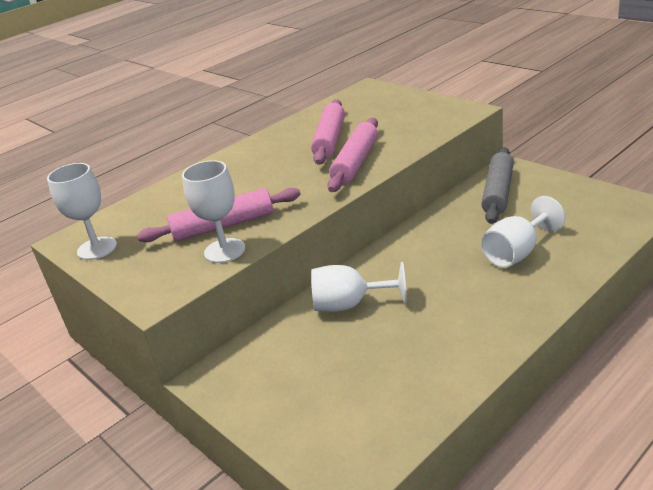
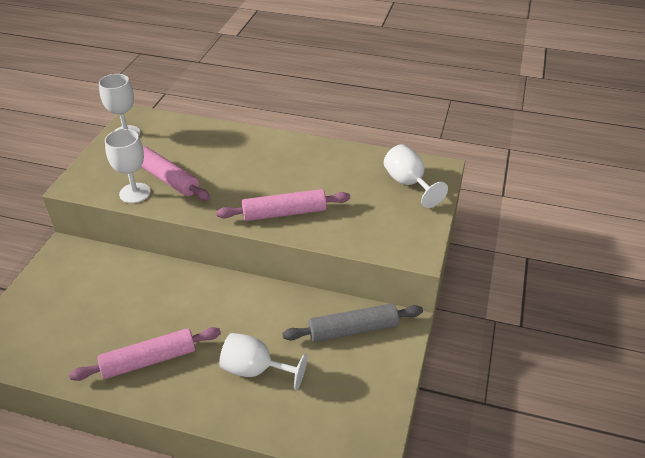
camera: 55 degrees right, 10 degrees up
(330, 140) = (321, 183): pink rolling pin -> pink rolling pin (149, 360)
(350, 305) = (155, 288): white goblet -> white goblet (408, 183)

